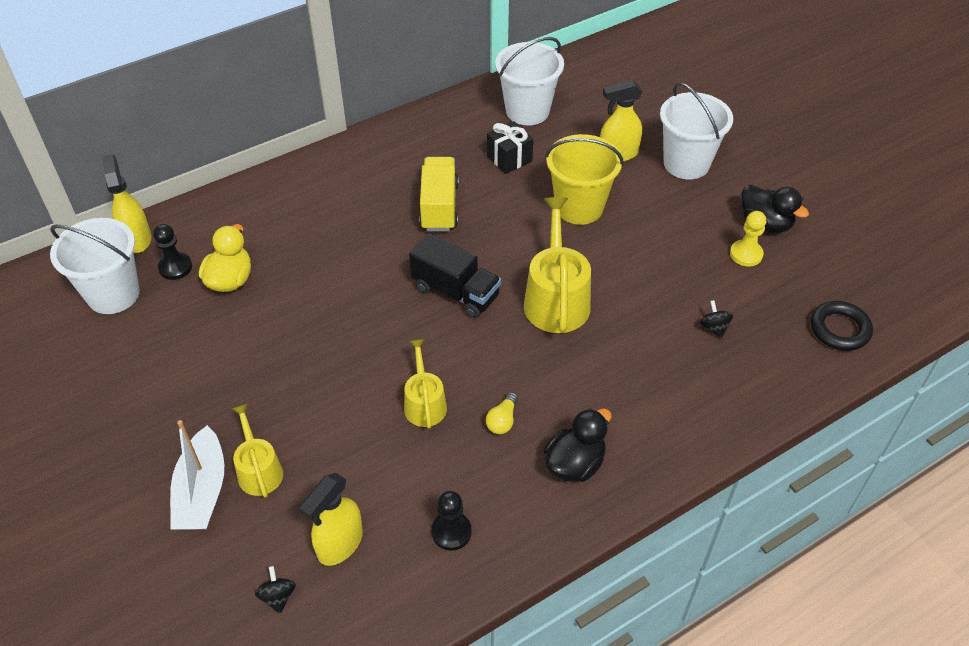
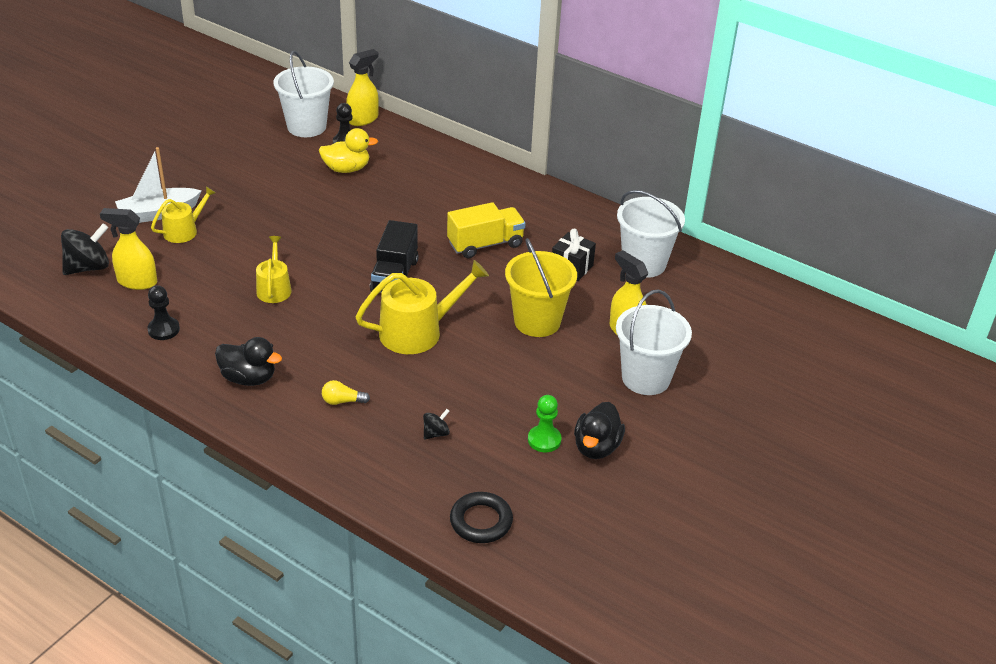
camera: 65 degrees right, 10 degrees down
(278, 596) = (88, 267): black spinning top -> black spinning top, size x1.94
(424, 403) = (274, 288): yellow watering can -> yellow watering can turned 60 degrees counterclockwise
(502, 420) = (275, 331): yellow light bulb -> yellow light bulb (342, 401)
(746, 254) = (544, 440): yellow pawn -> green pawn

